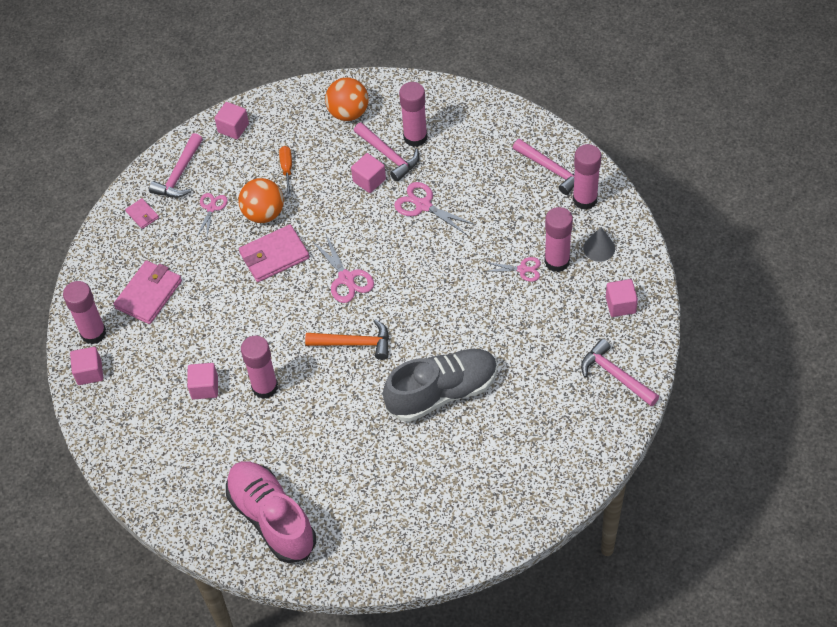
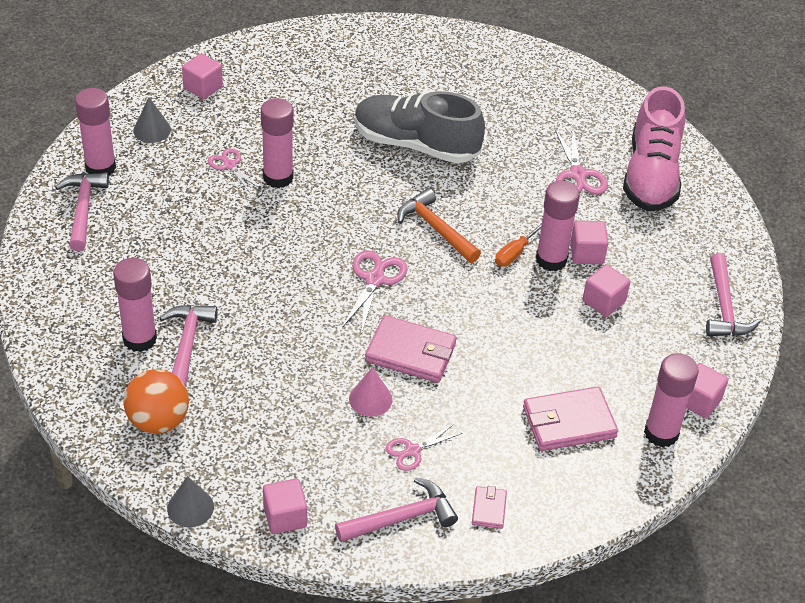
camera: 140 degrees left, 10 degrees down
(263, 213) = (370, 399): orange ball -> pink cone
(280, 94) = (190, 507): none -> grey cone
(287, 169) = (293, 421): orange screwdriver -> orange screwdriver (515, 253)
(369, 180) = (237, 340): pink cube -> pink cube (586, 253)
(423, 205) = (226, 277): pink scissors -> pink scissors (578, 175)
(557, 261) = (196, 148): pink glue stick -> pink glue stick (278, 177)
(615, 375) = (279, 57): pink hammer -> pink hammer (724, 307)

